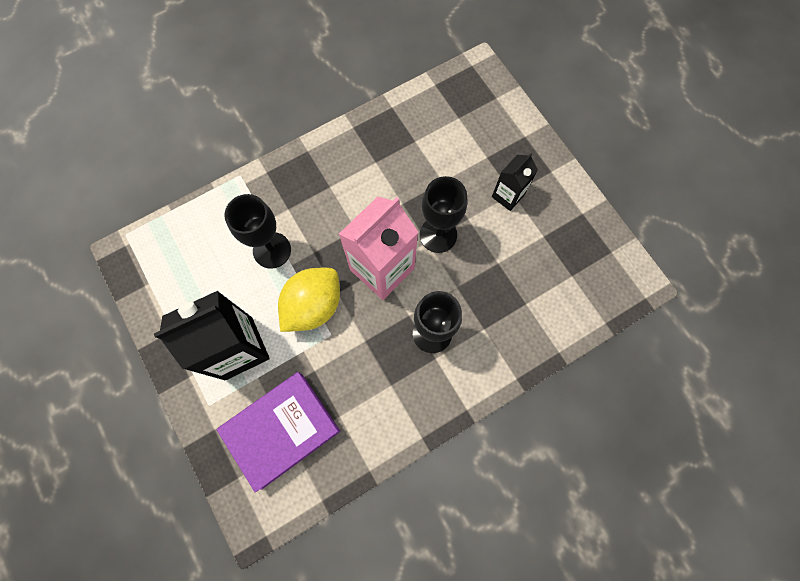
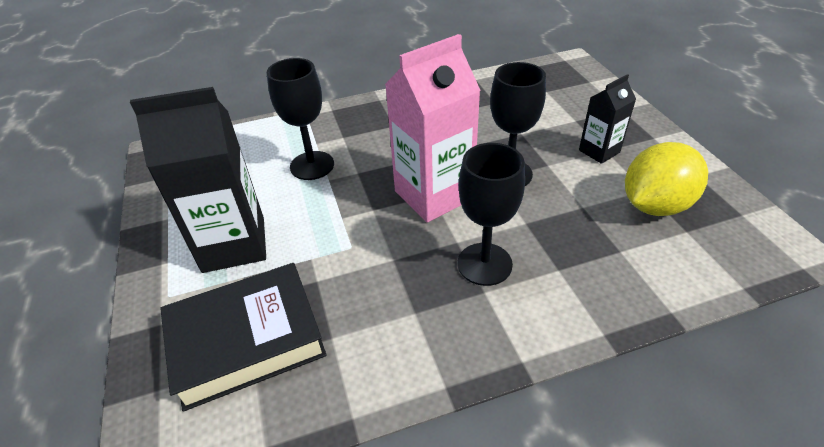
camera: 15 degrees right, 30 degrees down
(282, 430) = (247, 340): purple book -> black book
(313, 306) = (340, 217): yellow lemon -> yellow lemon (655, 205)

